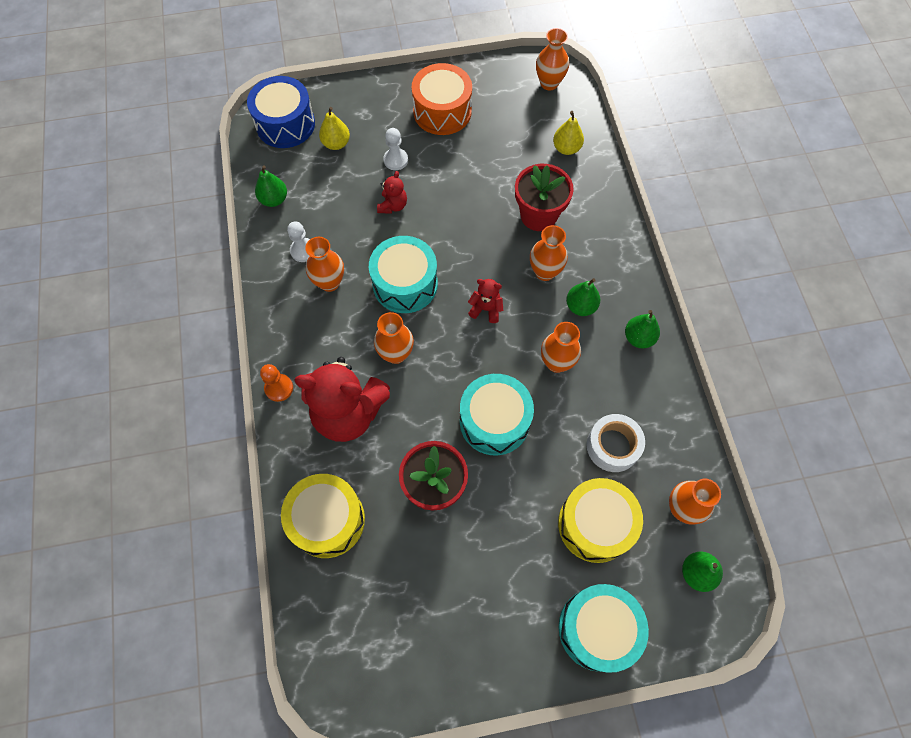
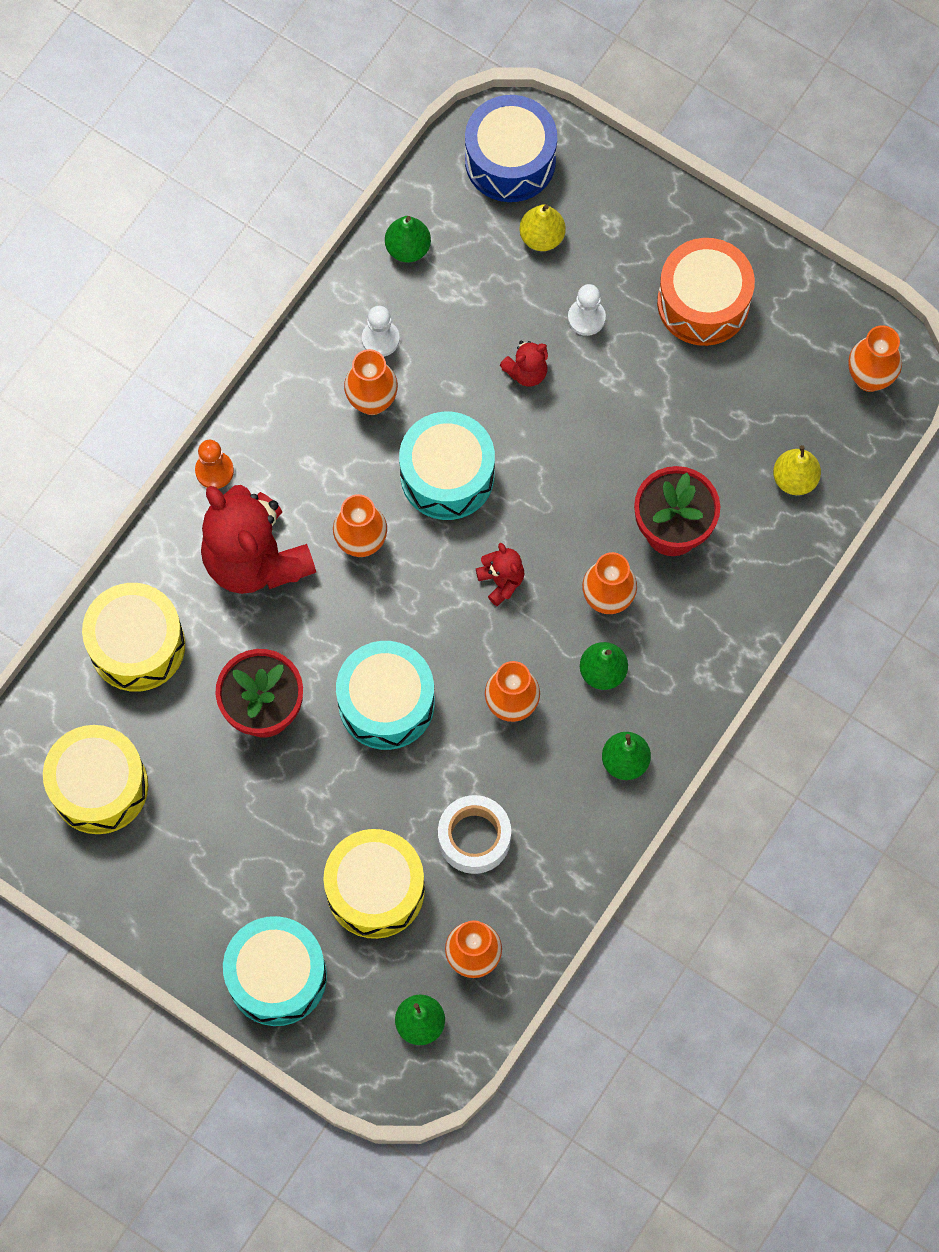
camera: 45 degrees right, 5 degrees up
(385, 623) = (99, 786): none -> yellow drum

